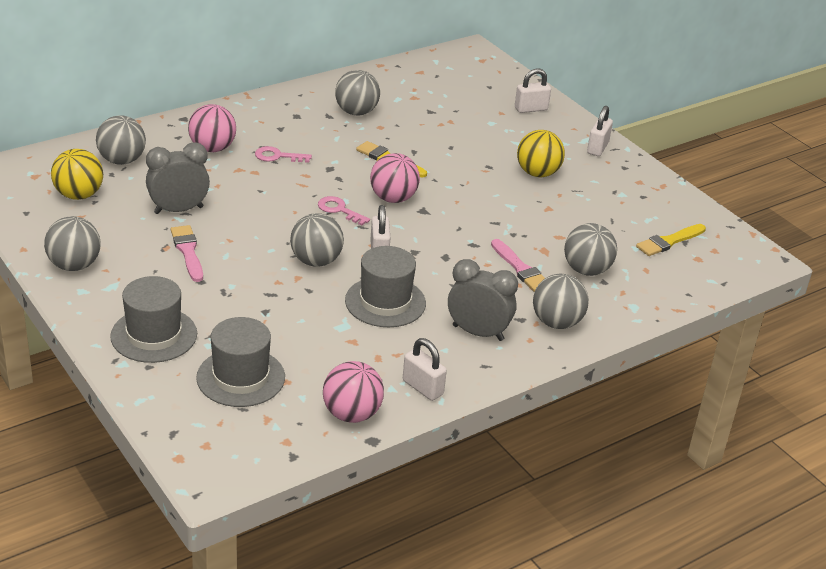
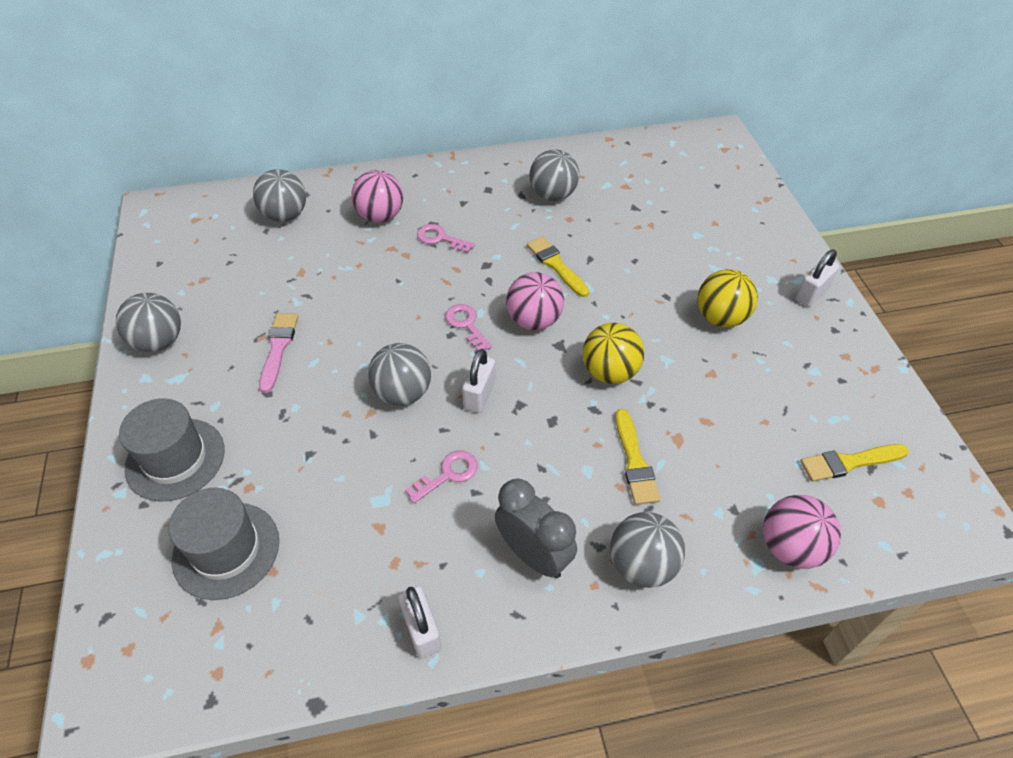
camera: 25 degrees right, 15 degrees up
(79, 195) = (219, 251): yellow ball -> yellow ball (610, 372)
(178, 210) = (301, 290): grey clock -> none
(352, 414) = (315, 650): pink ball -> pink ball (790, 547)
(385, 302) = (448, 474): grey hat -> pink key
(520, 268) = (634, 461): pink brush -> yellow brush
(531, 109) = (752, 223): white padlock -> none
(586, 270) = (718, 485): grey ball -> none

